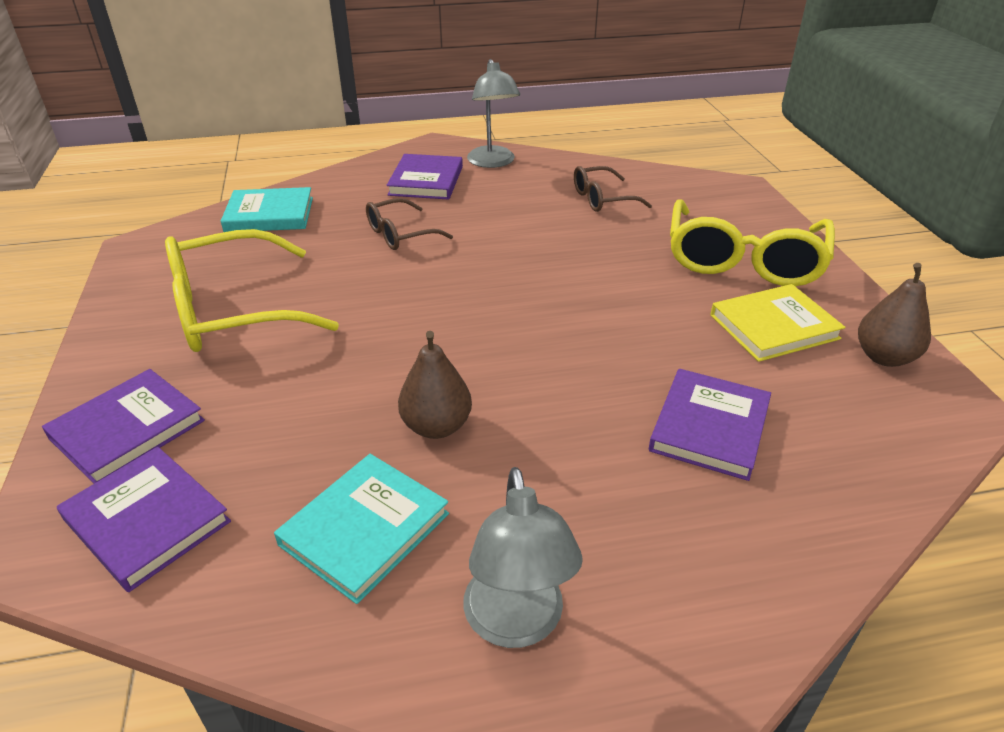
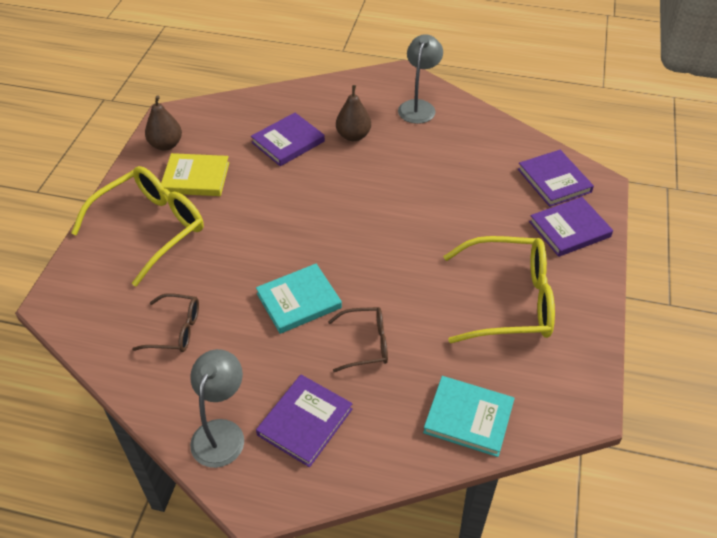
camera: 155 degrees left, 10 degrees up
(364, 529) = (461, 150): turquoise book -> turquoise book (299, 301)
(436, 426) = (412, 182): brown pear -> brown pear (353, 136)

